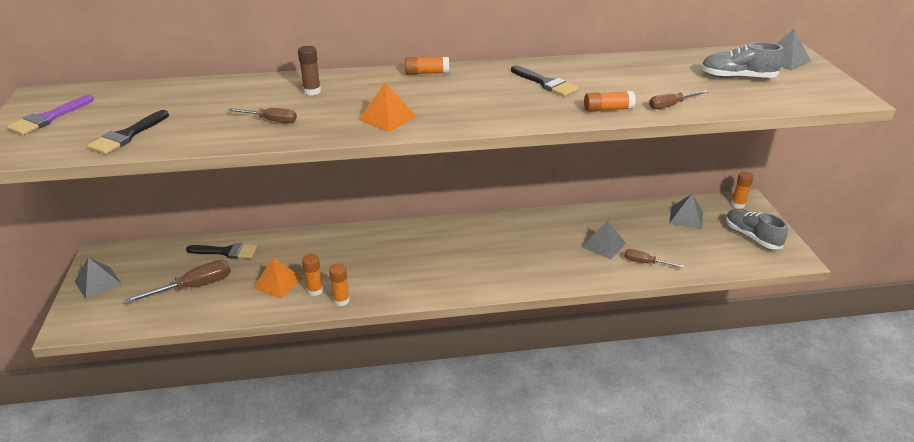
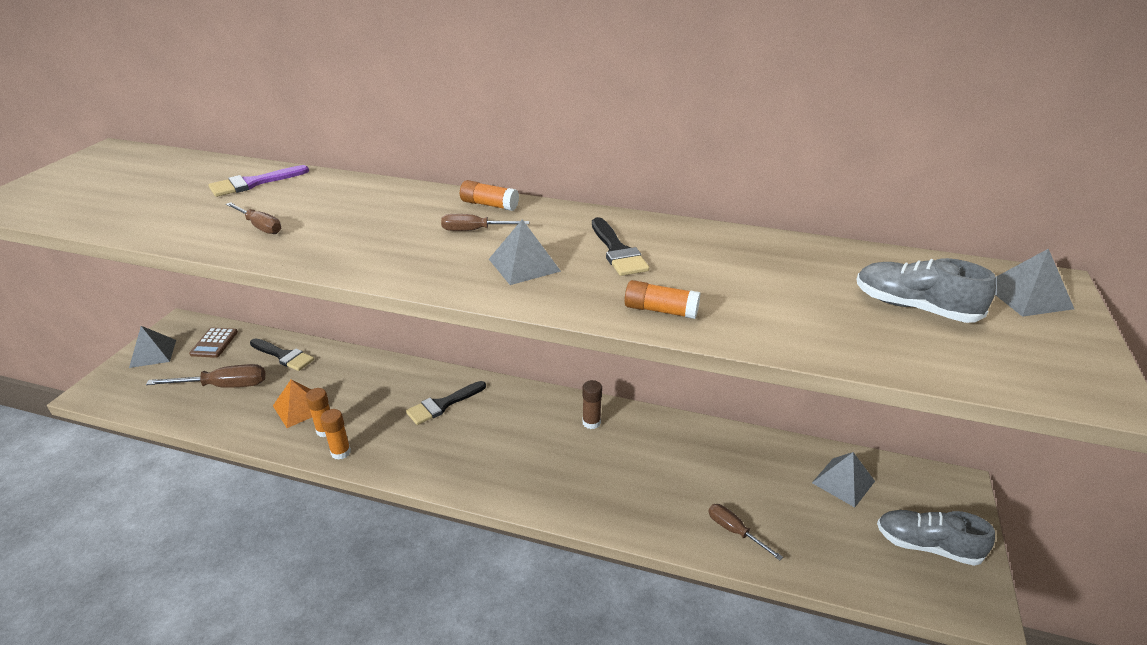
camera: 25 degrees right, 0 degrees up
(49, 118) = (83, 176): purple brush -> purple brush (253, 183)
(127, 135) = (117, 211): black brush -> black brush (443, 404)
(151, 260) = (214, 343): none -> brown calculator
(312, 91) = (342, 200): brown glue stick -> brown glue stick (591, 422)
(387, 118) = (378, 253): orange pyramid -> none
(603, 245) = (696, 484): grey pyramid -> grey pyramid (524, 265)
(671, 105) = (760, 328): brown screwdriver -> brown screwdriver (474, 230)
(737, 205) = (938, 487): orange glue stick -> none
(751, 236) = (927, 546): grey shoe -> grey shoe turned 60 degrees counterclockwise

